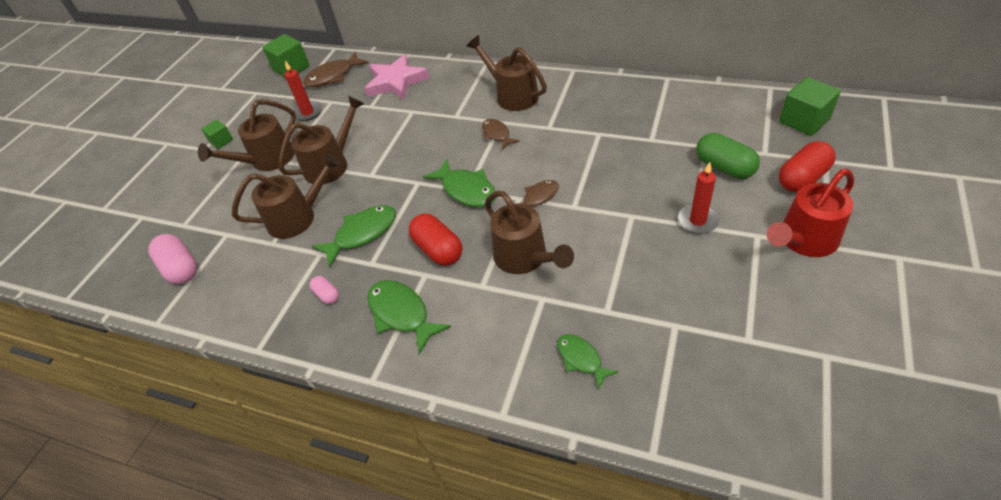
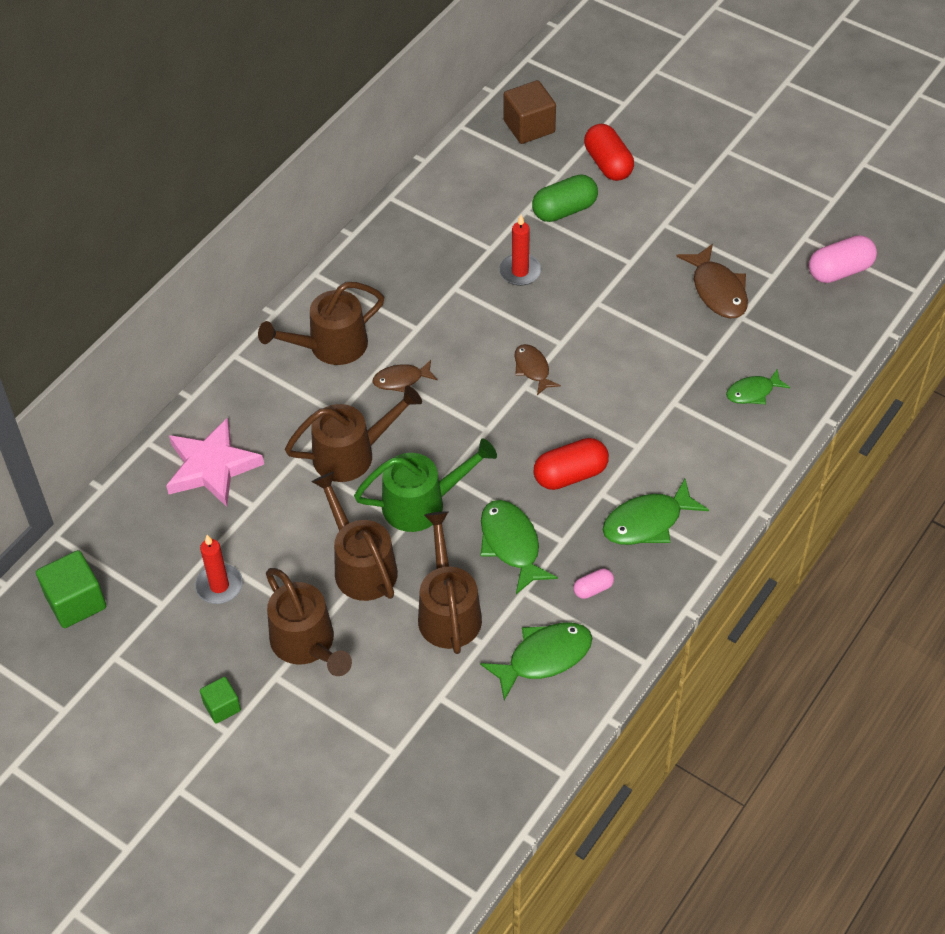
camera: 80 degrees left, 5 degrees up
(181, 268) = (480, 750): pink capsule -> pink capsule (840, 271)
(333, 76) = (141, 545): brown fish -> brown fish (717, 290)
(389, 177) = (423, 503): none -> green watering can
(466, 190) = (487, 430): green fish -> green fish (544, 658)
(525, 258) = (616, 402): brown watering can -> brown watering can (352, 454)
(697, 221) = (627, 257): red candle -> red candle (520, 271)
(803, 241) = (683, 197): red watering can -> none
(804, 121) = (529, 127): green cube -> brown cube

